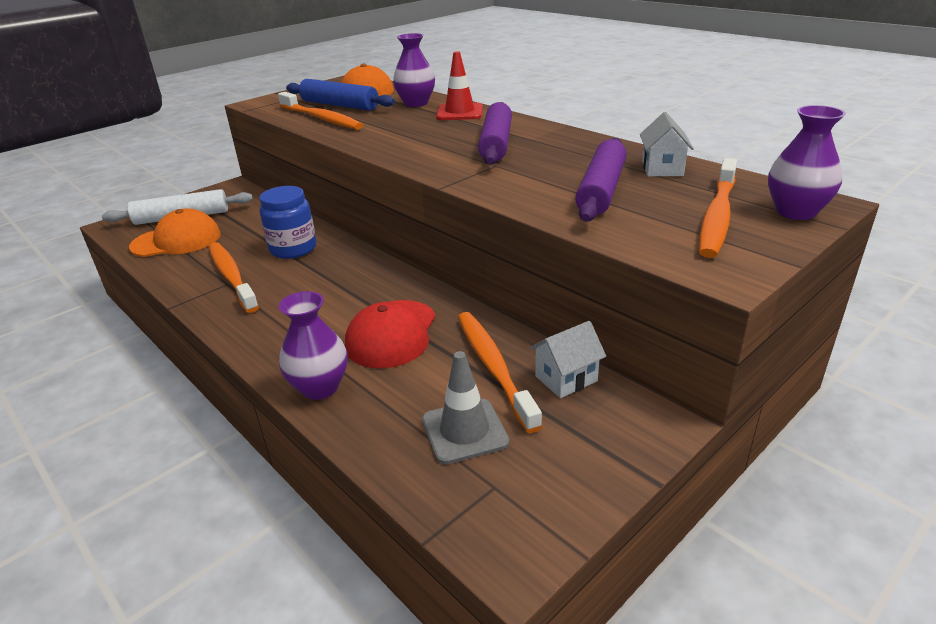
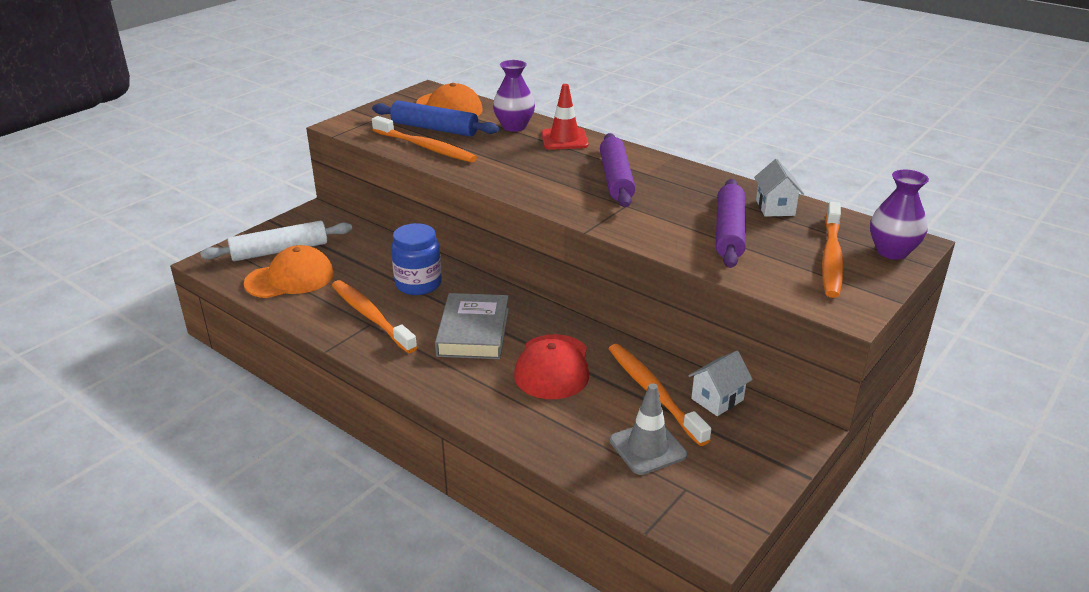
camera: 10 degrees left, 0 degrees up
(320, 387) = (509, 419): purple vase -> none
(325, 295) = (473, 332): none -> grey book

